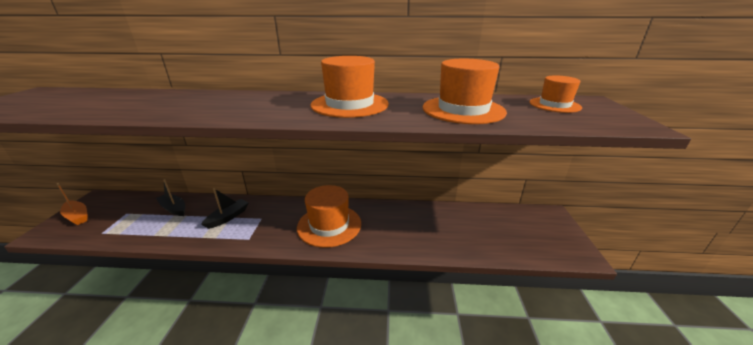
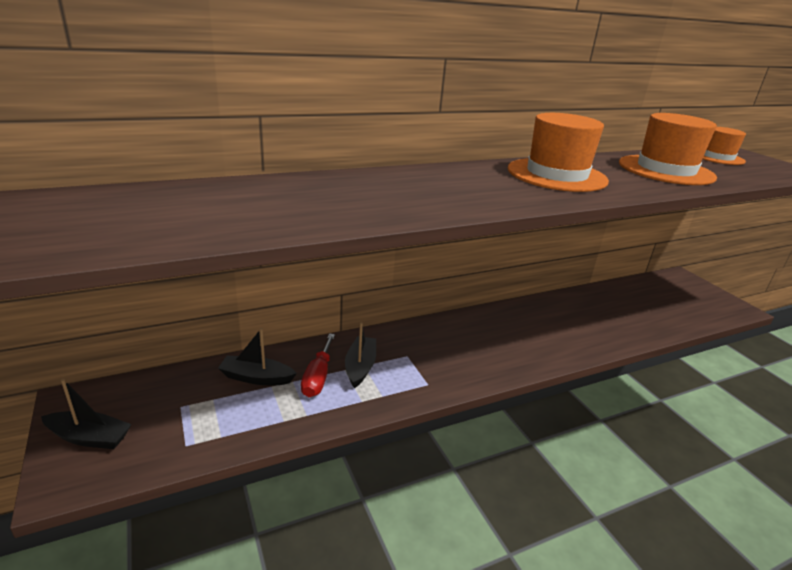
camera: 30 degrees left, 0 degrees up
(77, 216) = (89, 437): orange boat -> black boat
(200, 217) = (318, 377): none -> red screwdriver
(329, 225) = (500, 341): orange hat -> none

